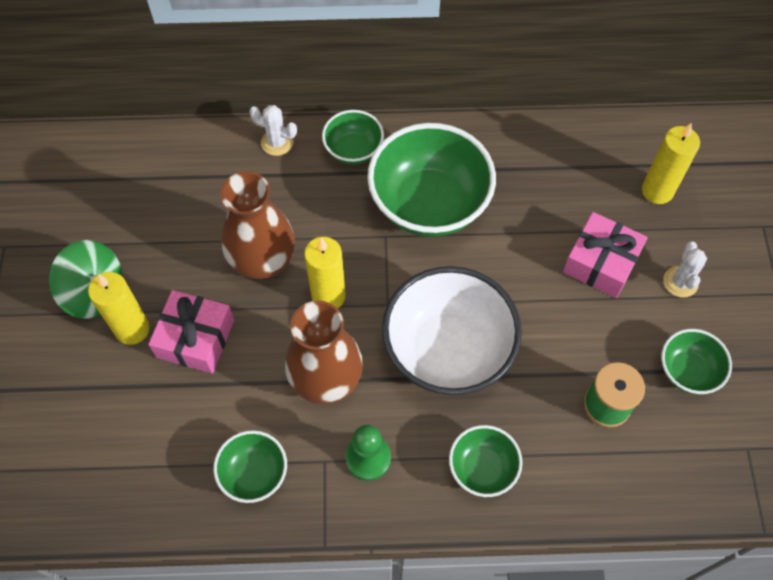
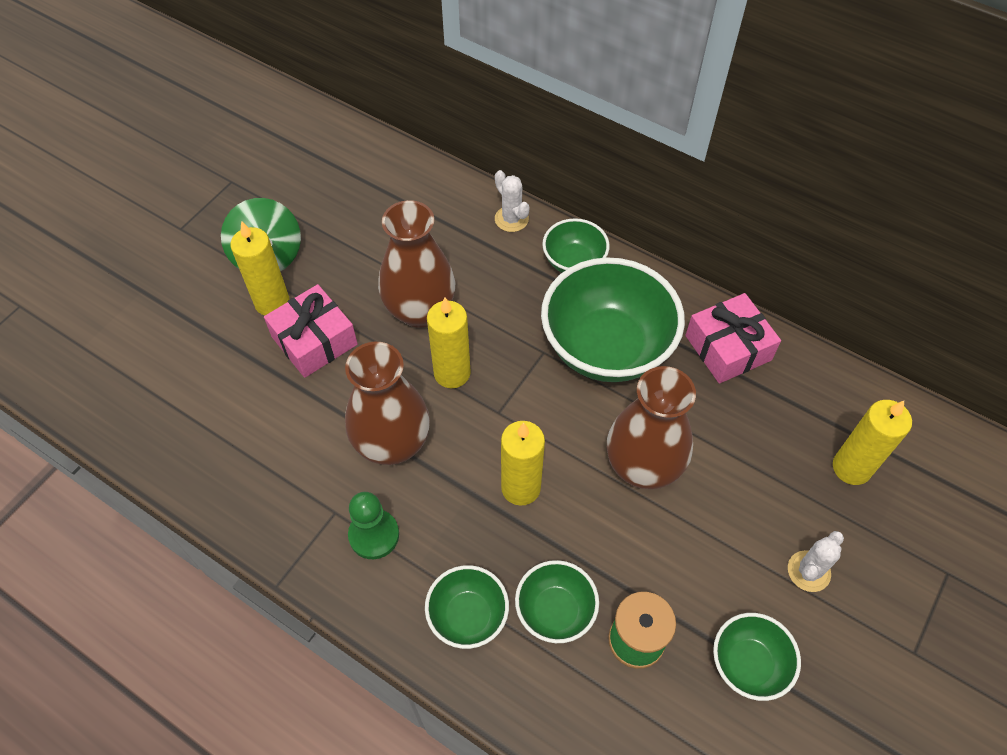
camera: 35 degrees right, 5 degrees down
(254, 474) = (269, 483): green bowl -> green bowl (555, 611)
(448, 350) = (521, 488): white bowl -> yellow candle
(521, 279) = (642, 466): none -> brown vase
(601, 262) = (736, 500): pink gift -> pink gift (728, 348)

